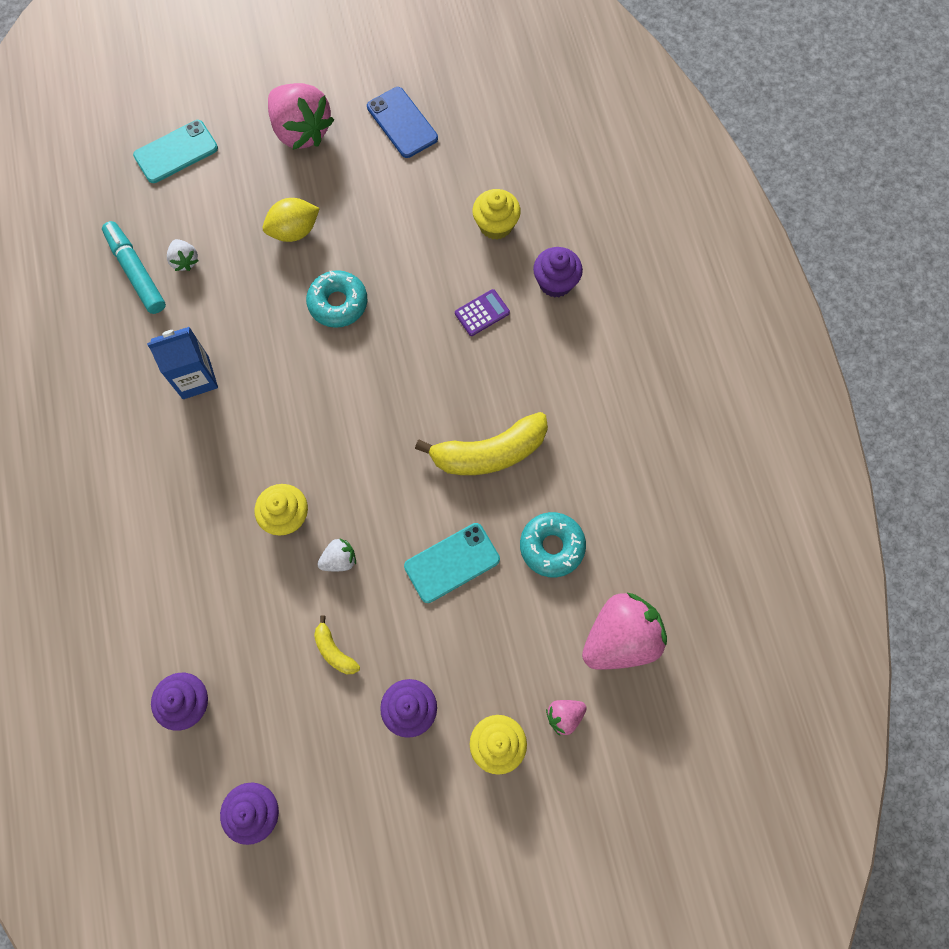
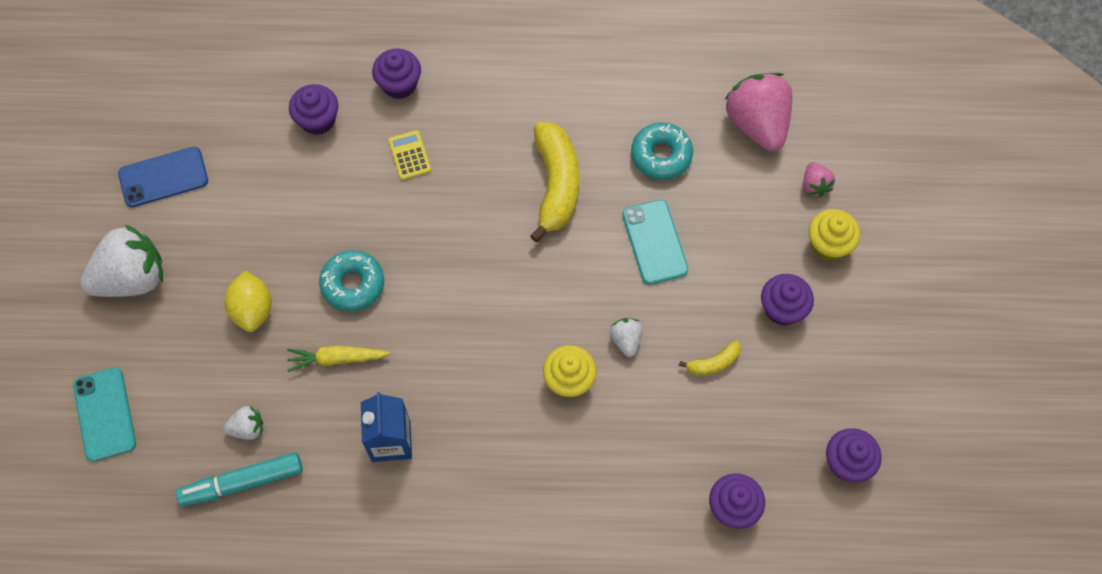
camera: 75 degrees left, 5 degrees down
(263, 311) = (337, 359): none -> yellow carrot
(301, 131) = (132, 278): pink strawberry -> white strawberry
(482, 313) = (409, 155): purple calculator -> yellow calculator
(495, 225) = (318, 120): yellow cupcake -> purple cupcake

